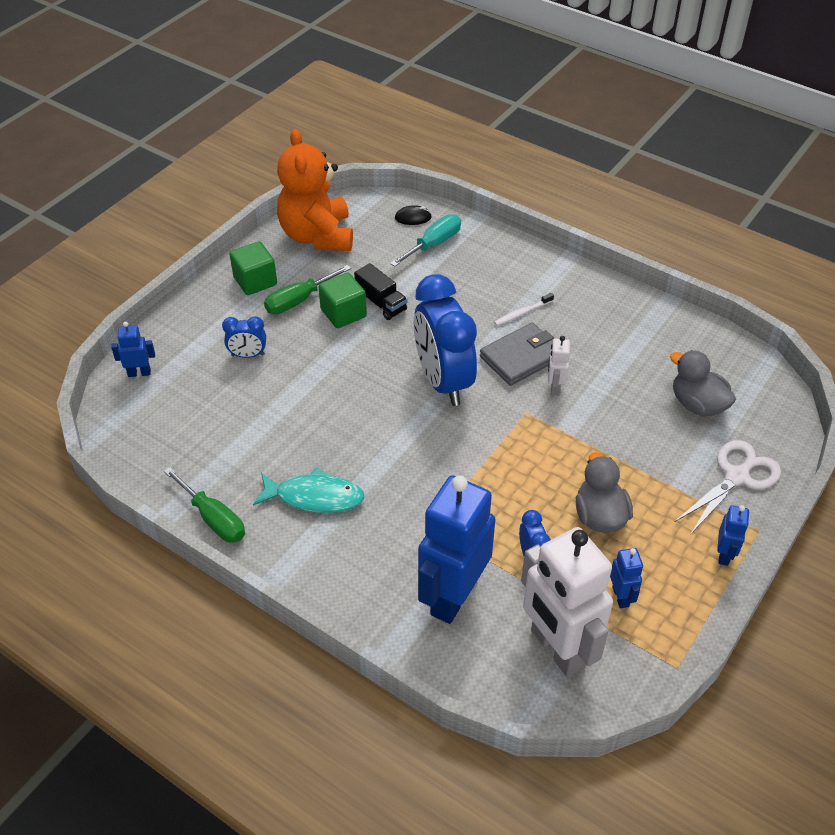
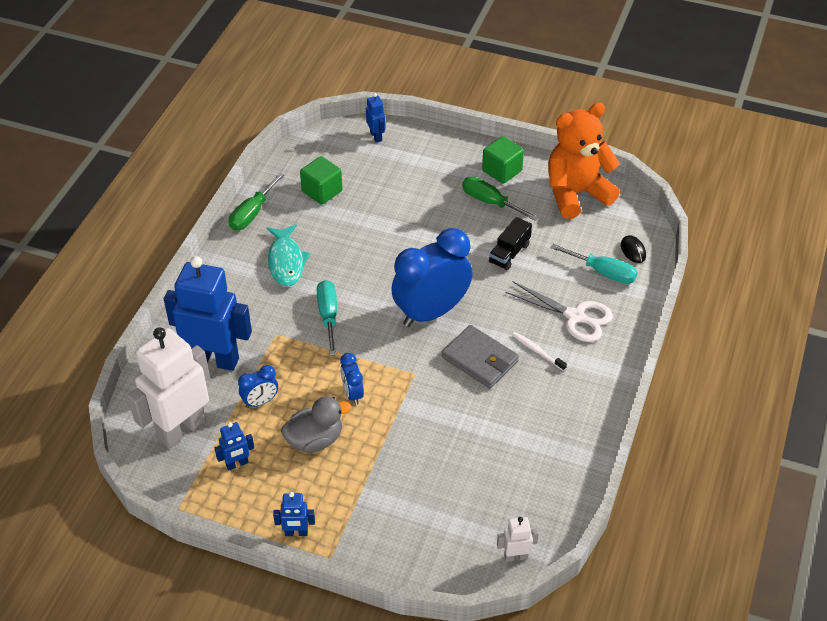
camera: 75 degrees right, 0 degrees up
(248, 355) = (416, 189): blue clock -> blue clock (352, 393)
(343, 313) = (486, 233): green cube -> green cube (322, 191)
(418, 471) = (328, 316): none -> turquoise screwdriver
(554, 387) = (451, 389): white robot -> white robot (515, 556)
(697, 404) = (467, 498): grey duck -> none
(737, 476) = (387, 536): white scissors -> white scissors (575, 317)

